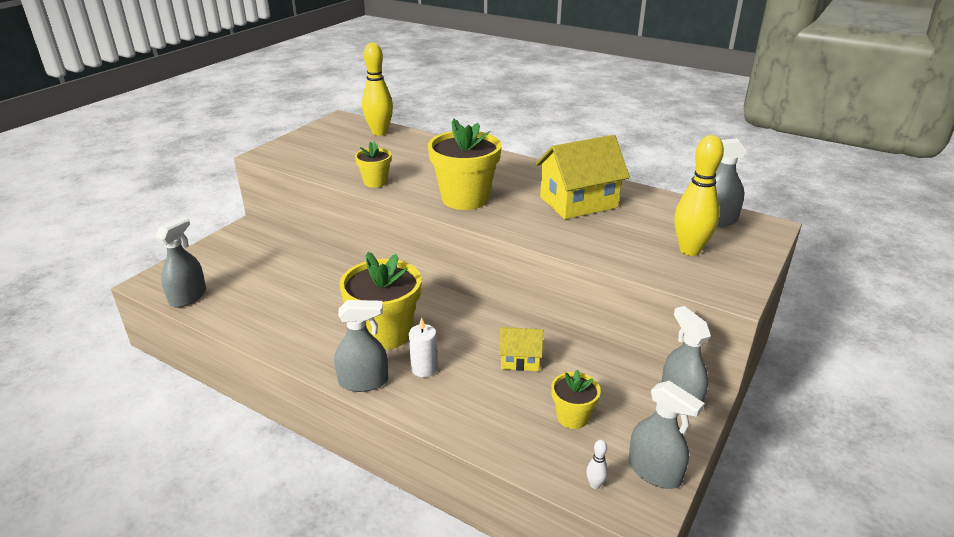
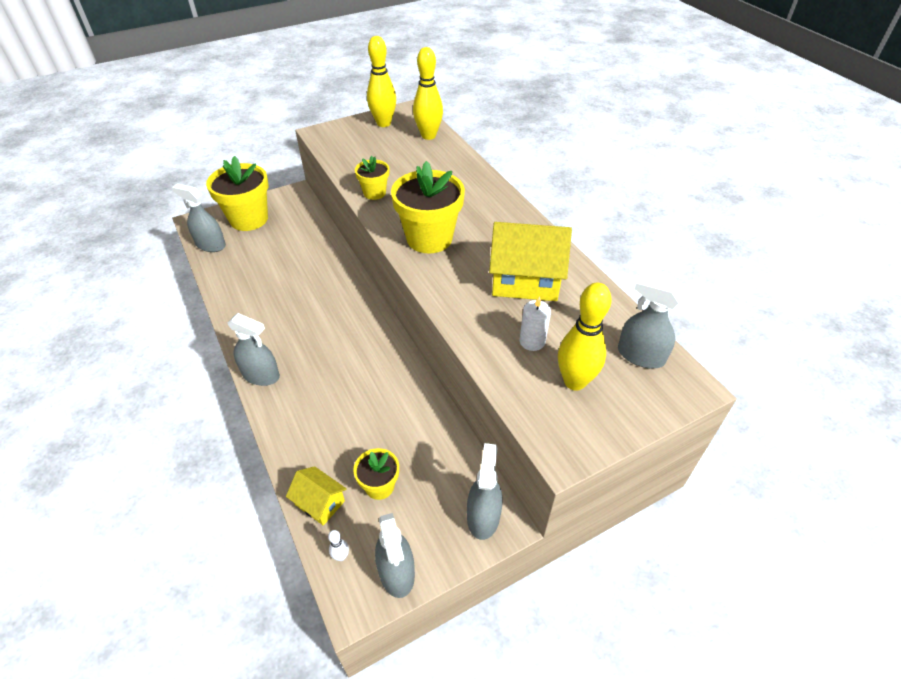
camera: 30 degrees right, 15 degrees up
(188, 297) = (210, 245): grey spray bottle -> grey spray bottle turned 120 degrees counterclockwise
(324, 133) = (383, 123): none -> yellow bowling pin
(385, 333) = (311, 337): yellow flower pot -> yellow flower pot (249, 219)
(424, 368) = (311, 384): white candle -> white candle (532, 341)
(520, 360) = (387, 411): yellow house -> yellow house (320, 503)

